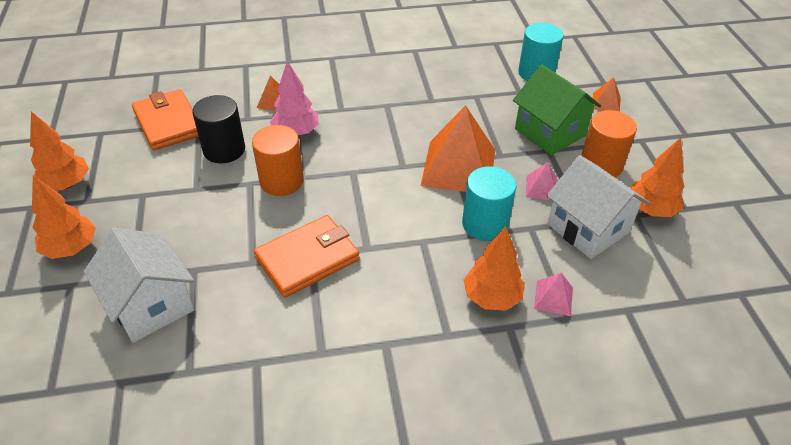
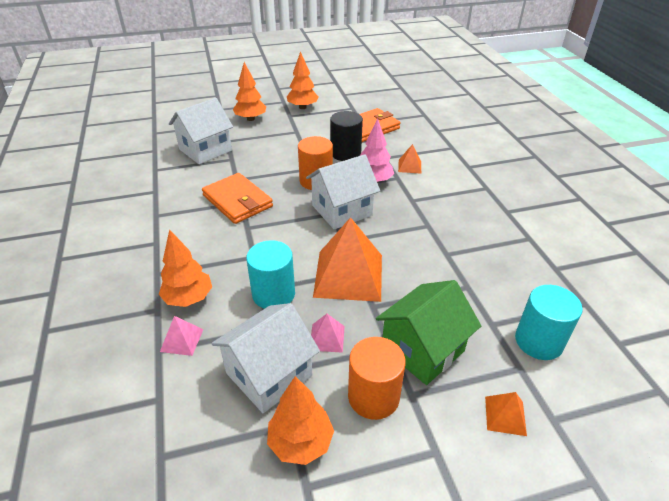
camera: 85 degrees right, 5 degrees down
(349, 163) = (342, 210): none -> white house

